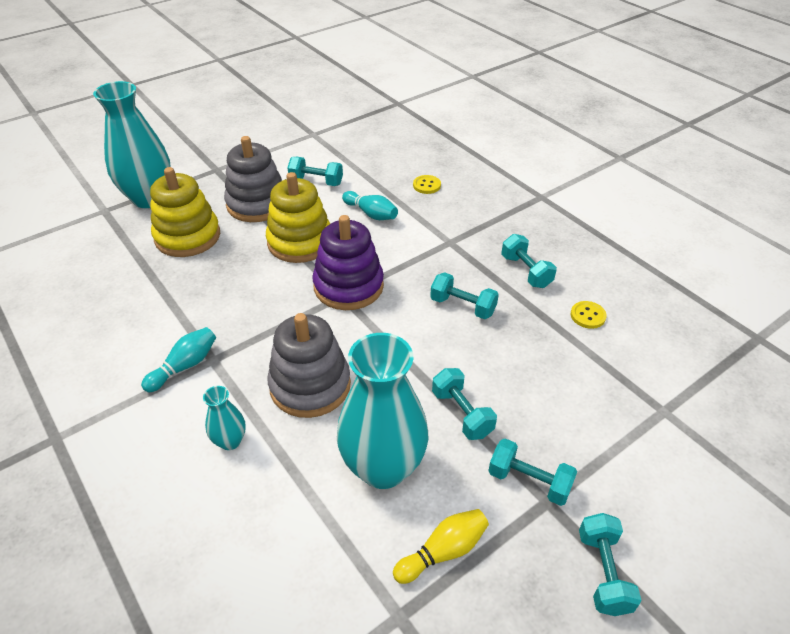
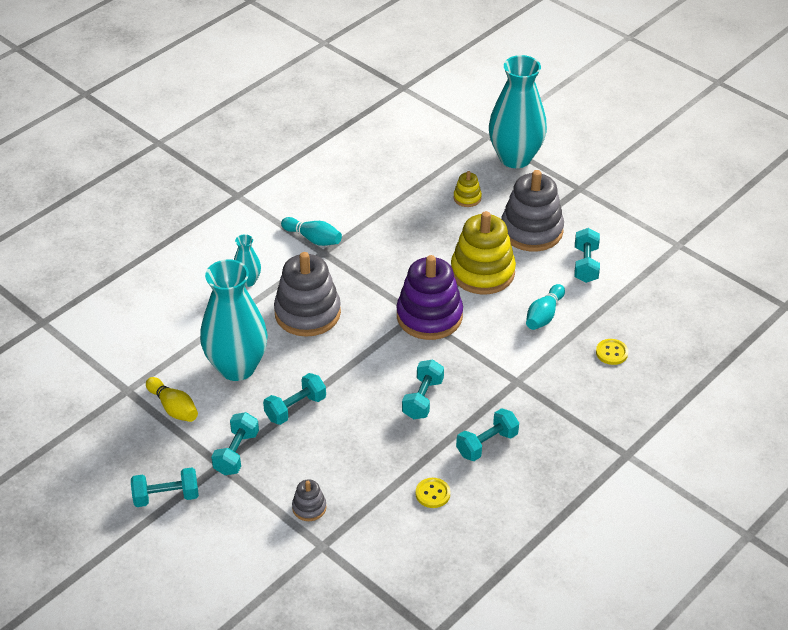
camera: 80 degrees right, 0 degrees up
(187, 237) = (467, 198): yellow stacking toy -> yellow stacking toy, size x0.46
(611, 416) = (309, 507): none -> grey stacking toy

